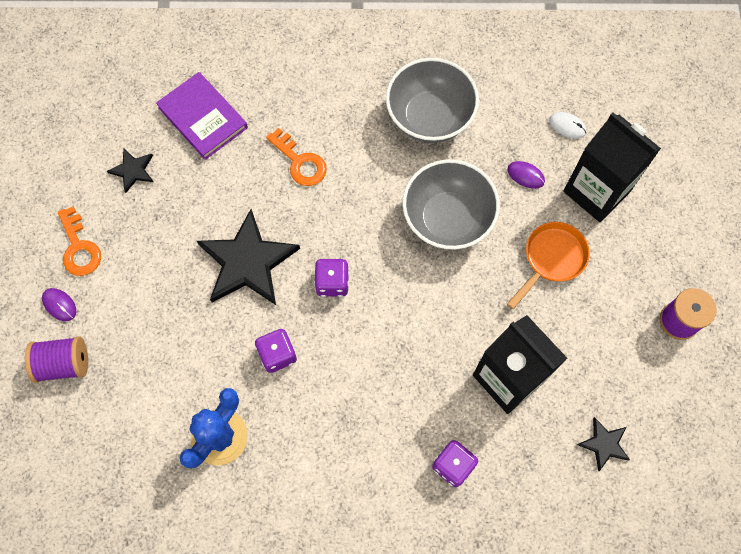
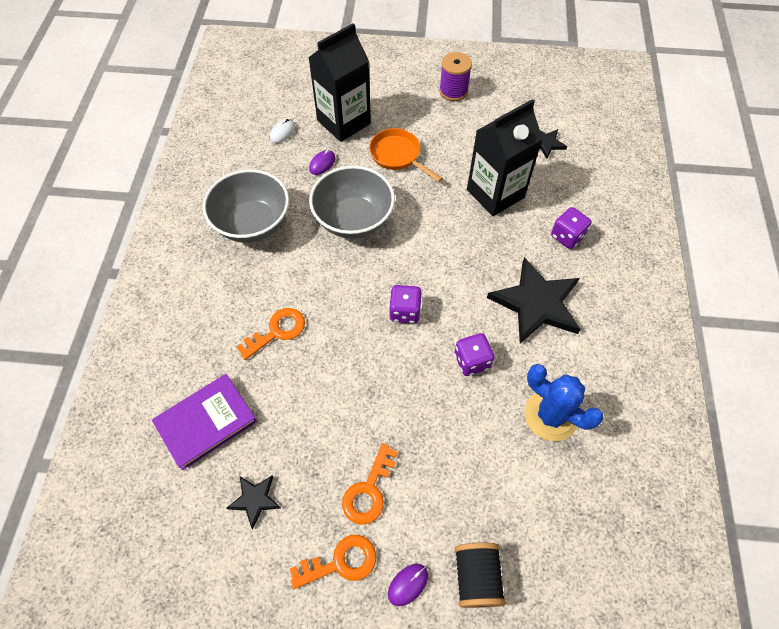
camera: 85 degrees left, 10 degrees down
(64, 363) = (476, 577): purple spool -> black spool
(141, 265) = (369, 490): none -> orange key
(247, 262) = (376, 384): black star -> black star (536, 303)

